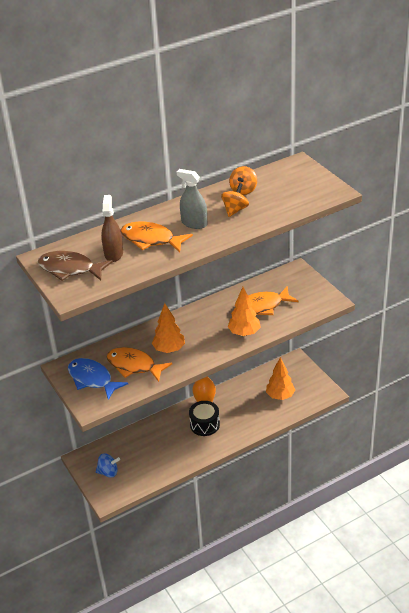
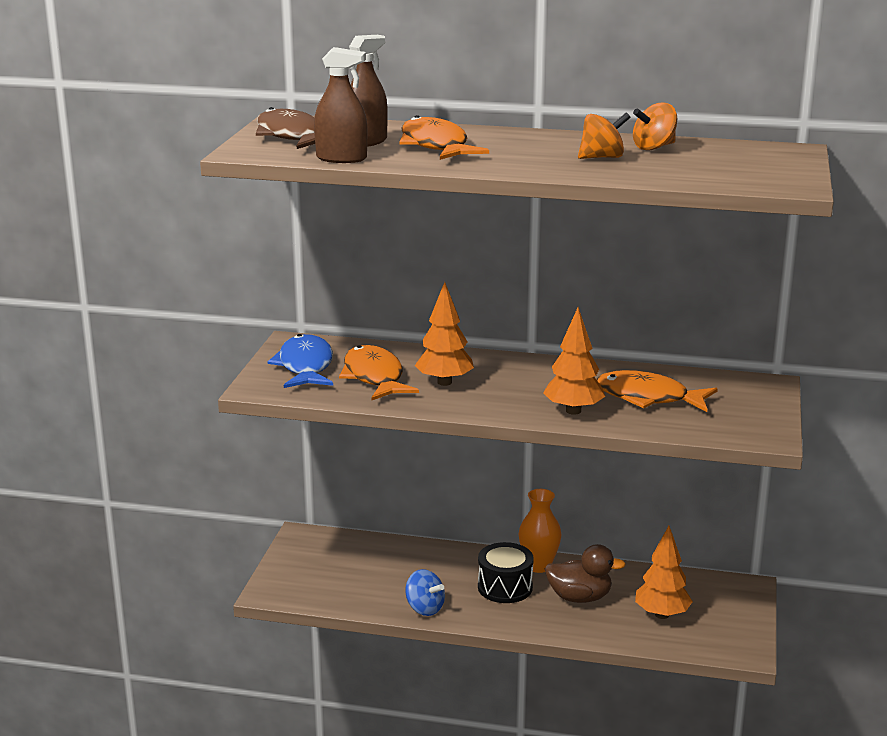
camera: 40 degrees right, 15 degrees down
(108, 472) = (311, 567): blue spinning top -> blue spinning top (424, 608)
(126, 274) = (341, 158): none -> brown spray bottle
(194, 223) = (521, 151): grey spray bottle -> none
(240, 409) = (579, 597): none -> brown duck

